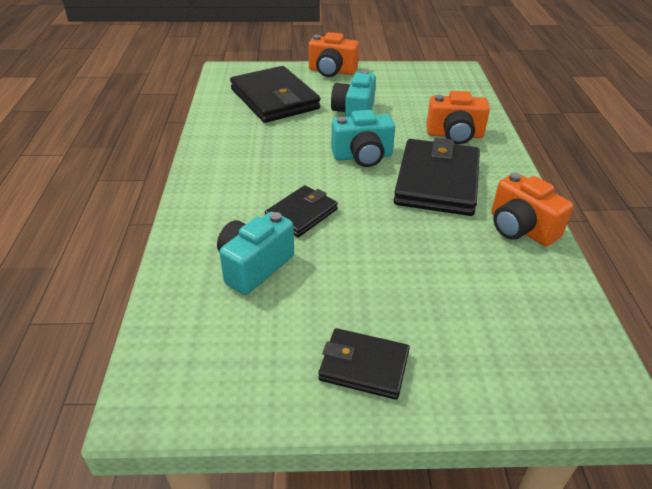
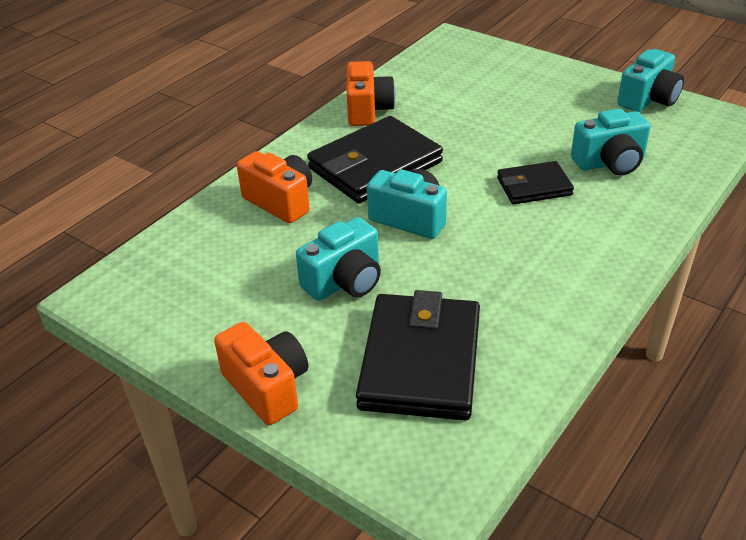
camera: 140 degrees left, 0 degrees up
(265, 392) = (648, 99): none -> turquoise camera
(364, 366) = (577, 89): black wallet -> none

